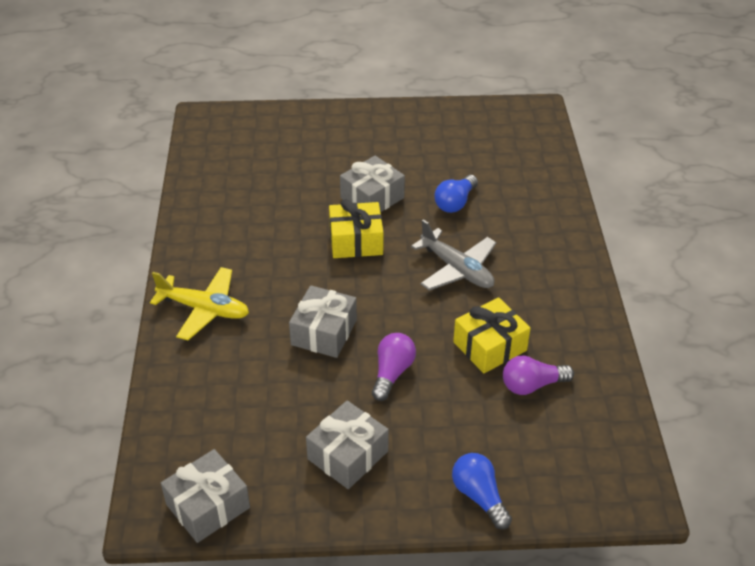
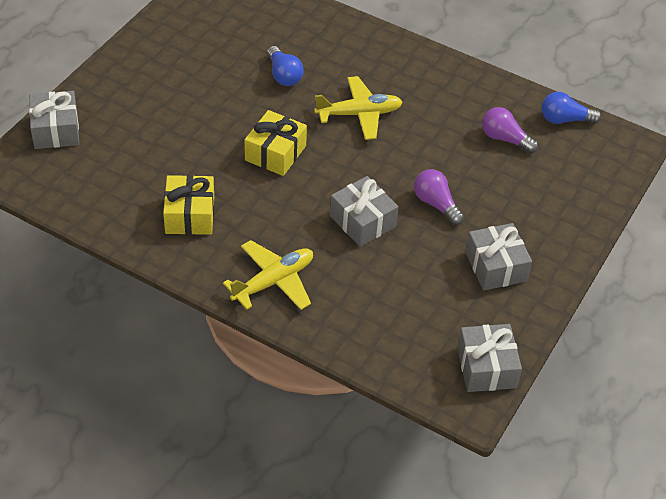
camera: 60 degrees left, 5 degrees up
(372, 198) = (231, 118): grey gift -> grey gift (56, 130)
(457, 269) = (359, 114): grey plane -> yellow plane
(479, 496) = (580, 217): blue light bulb -> blue light bulb (564, 119)
(490, 346) = (451, 139): yellow gift -> yellow gift (190, 215)
(532, 385) = (504, 139): purple light bulb -> purple light bulb turned 105 degrees clockwise

